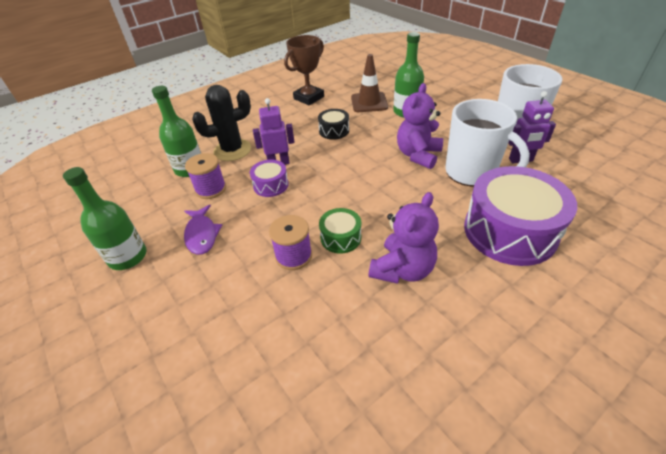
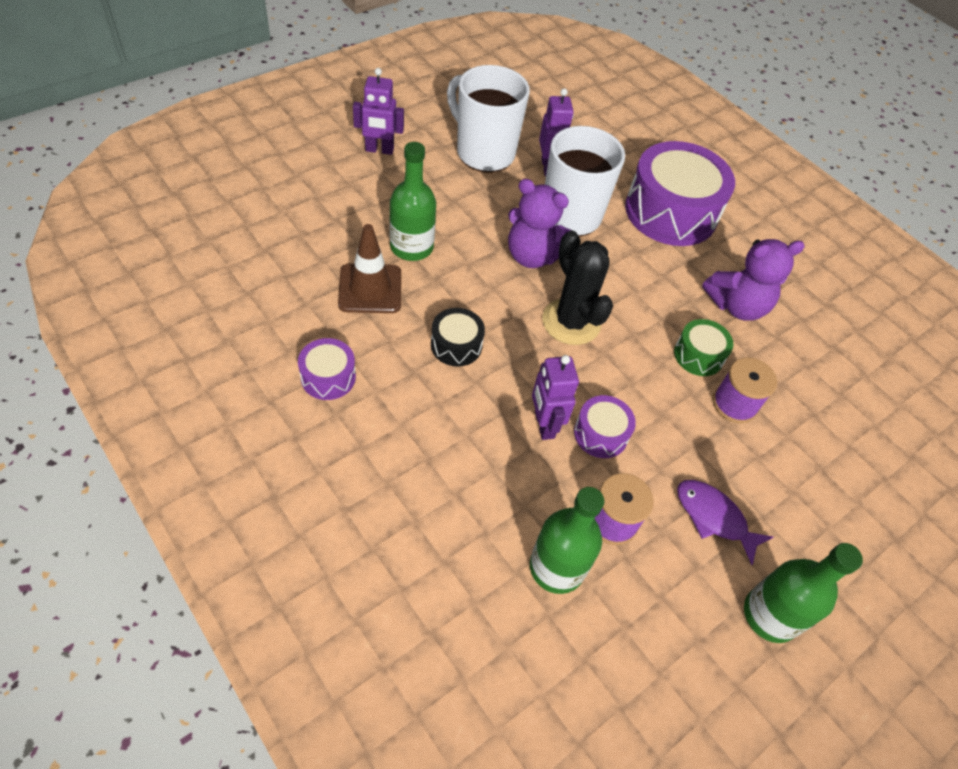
camera: 100 degrees left, 10 degrees up
(202, 235) = (714, 517): purple fish -> purple fish turned 120 degrees counterclockwise
(232, 150) = (501, 500): black cactus -> black cactus (571, 322)
(309, 98) = (328, 377): brown trophy -> purple drum
(402, 269) = (737, 306): purple teddy bear -> purple teddy bear turned 135 degrees clockwise
(487, 94) = (379, 150): none -> purple robot

